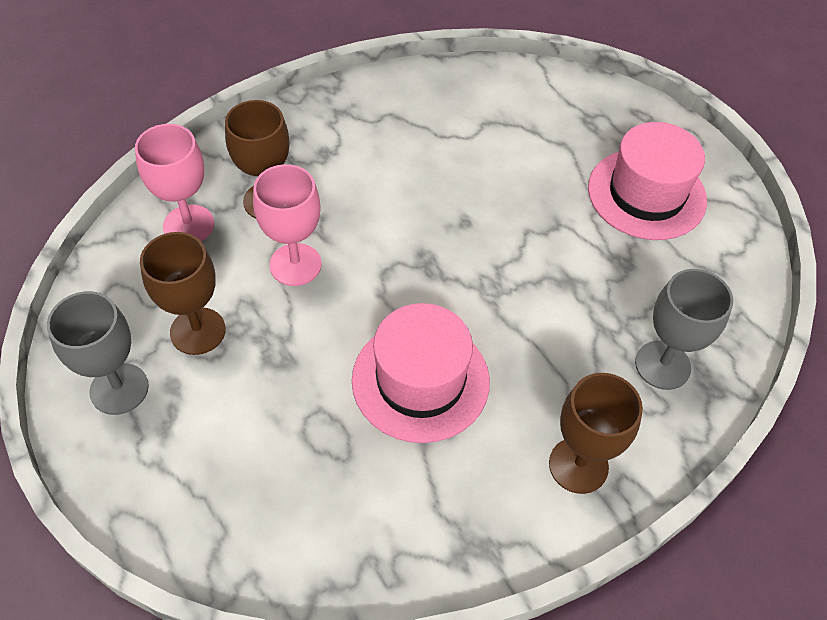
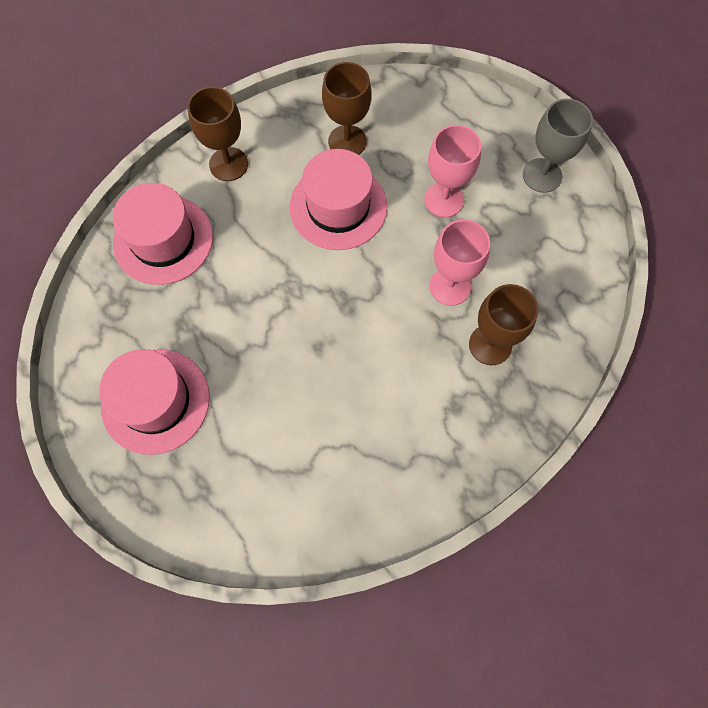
camera: 175 degrees right, 15 degrees up
(188, 225) = (547, 311): pink goblet -> pink goblet (444, 200)
(198, 331) = (505, 222): brown goblet -> brown goblet (347, 141)
(662, 365) = (163, 239): grey goblet -> pink hat

